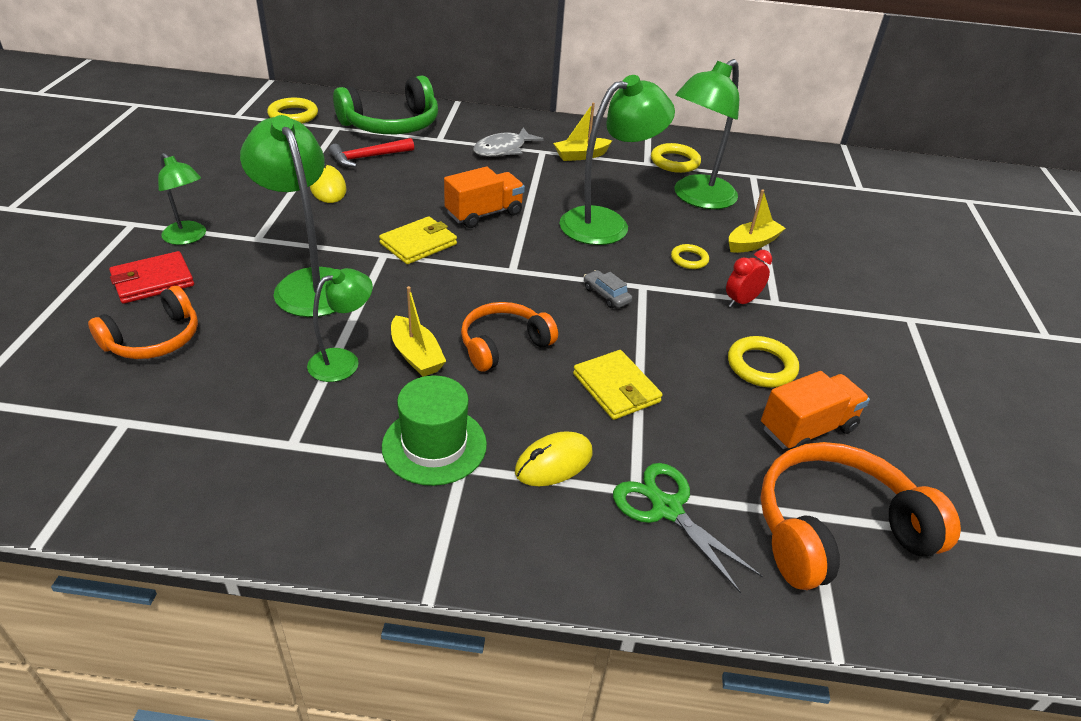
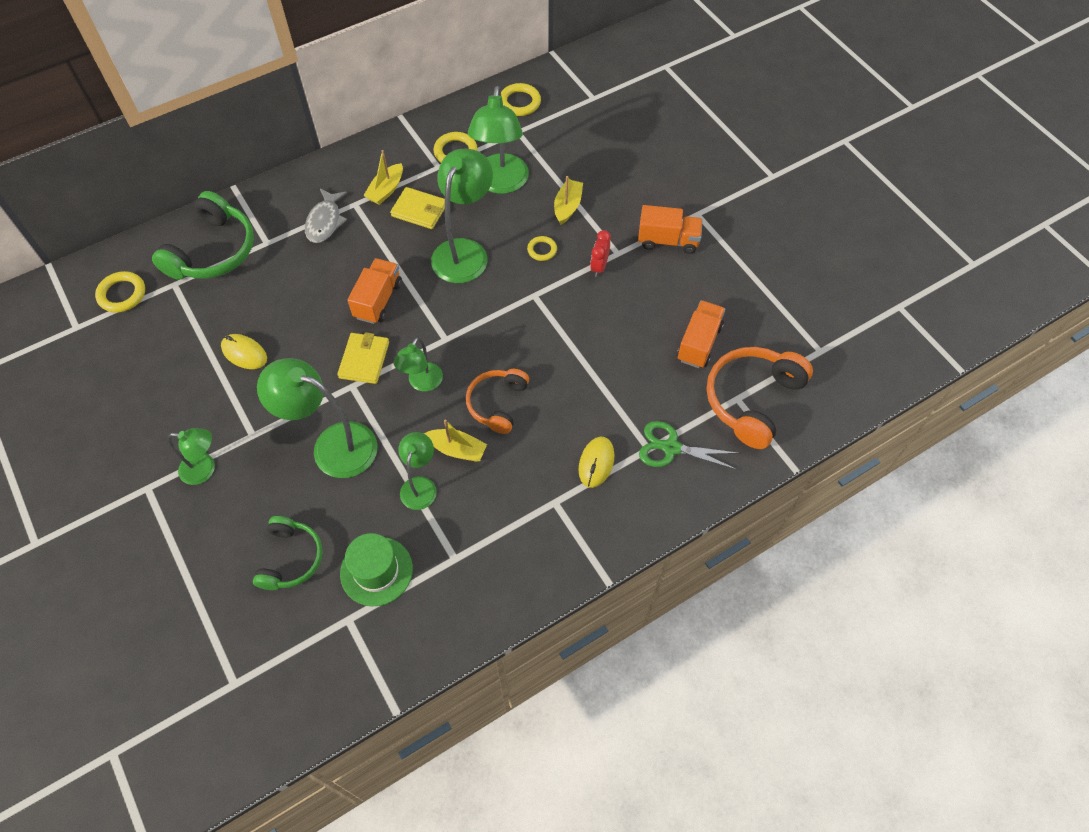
camera: 35 degrees left, 20 degrees up
(153, 281) = (230, 520): red wallet -> none
(154, 339) = (290, 558): orange headphones -> green headphones
(368, 157) = (236, 301): red hammer -> none
(434, 445) = (528, 500): green hat -> green hat (376, 571)
(449, 287) = (422, 383): none -> green lamp
(606, 295) = (520, 319): grey car -> none
(616, 388) = (585, 388): yellow wallet -> yellow wallet (419, 210)
(761, 366) = (646, 313): yellow ring -> yellow ring (519, 102)
(850, 322) = (668, 240): none -> orange truck

